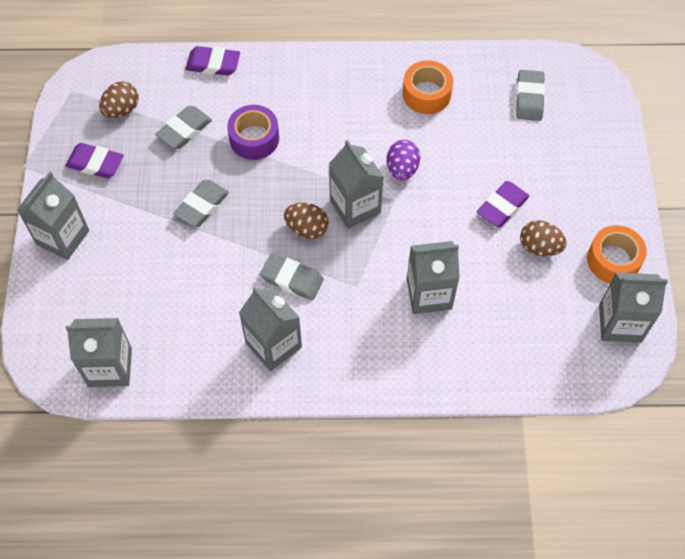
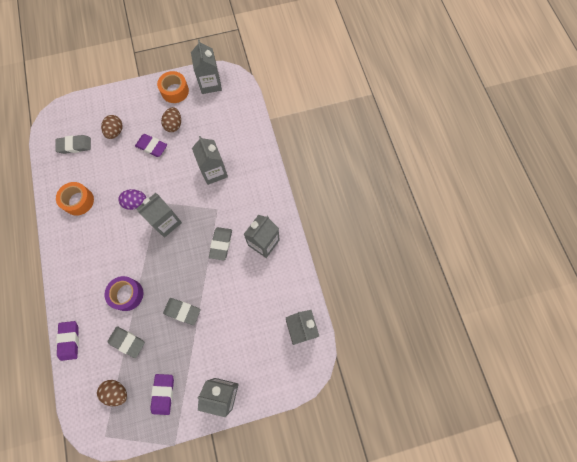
camera: 105 degrees left, 10 degrees up
(307, 228) = (186, 245): brown egg -> brown egg (115, 132)

